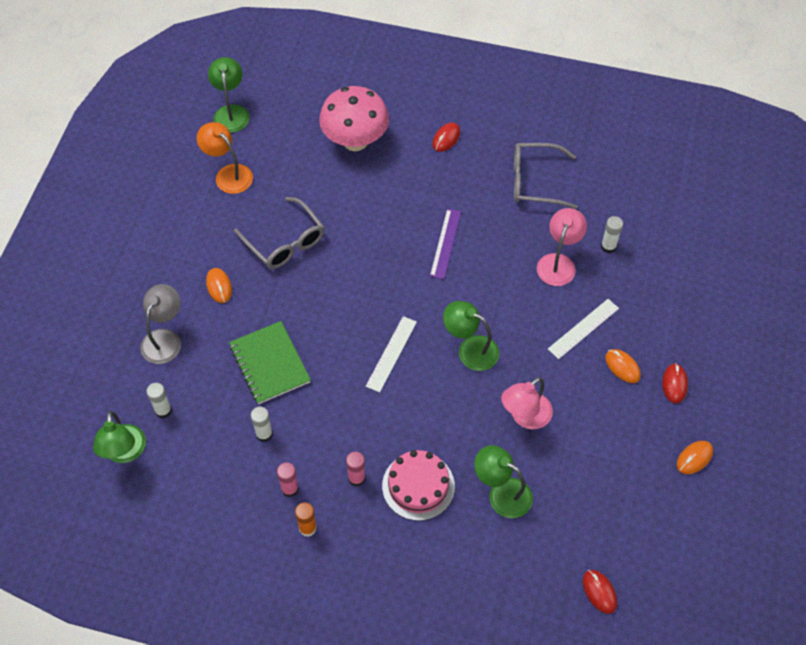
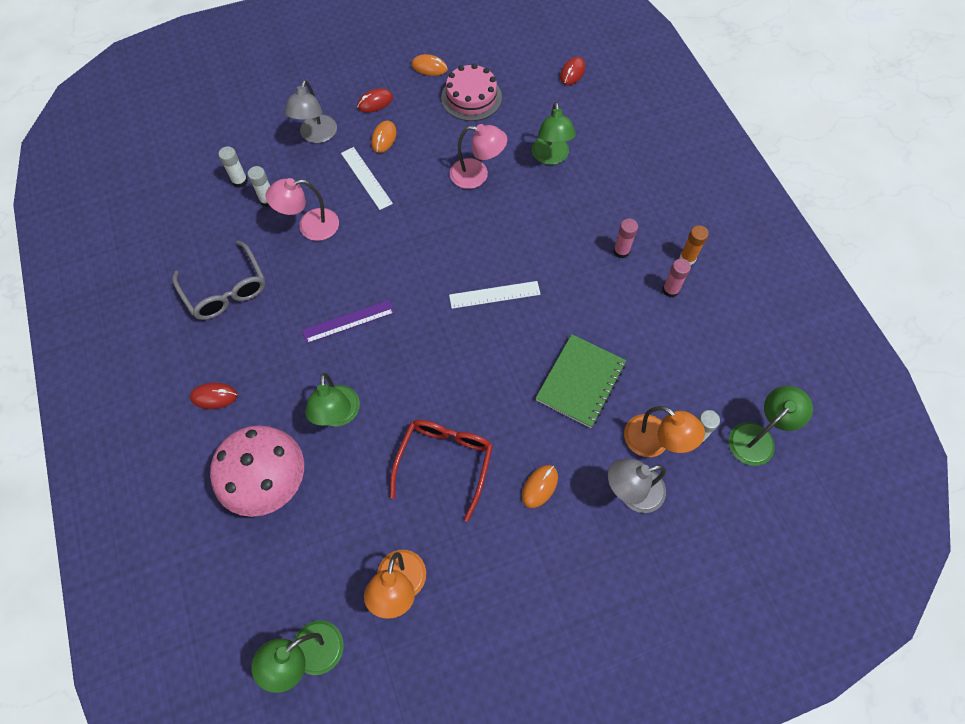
camera: 125 degrees left, 5 degrees up
(183, 379) = (655, 442): none -> orange lamp
(264, 434) = (644, 340): white glue stick -> white glue stick (240, 181)
(285, 242) = (445, 462): grey glasses -> red glasses
(418, 486) = (591, 209): pink cake -> pink cake (471, 97)
(470, 349) = (445, 241): green lamp -> green lamp (338, 415)
(583, 328) = (366, 178): white ruler -> white ruler turned 45 degrees clockwise
(661, 316) = (316, 136): none -> grey lamp

